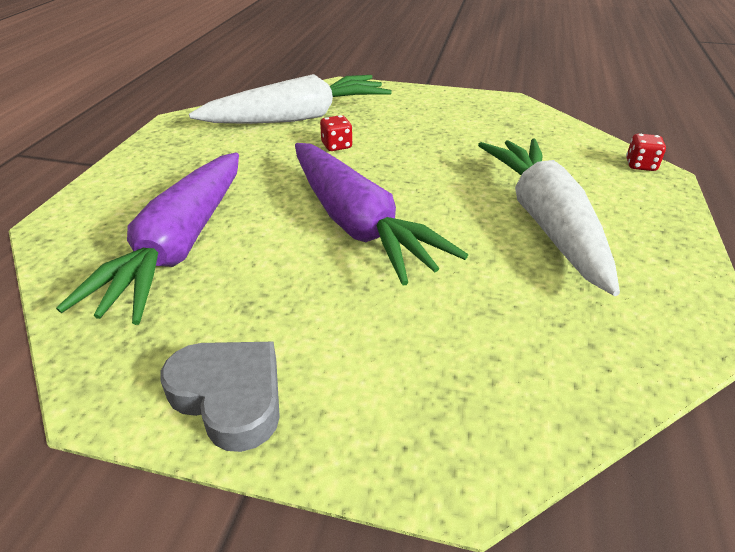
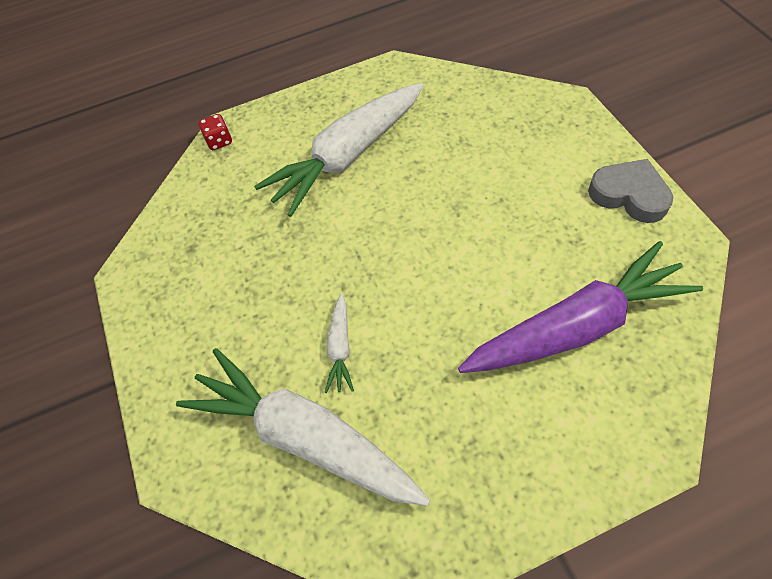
camera: 120 degrees left, 20 degrees up
(229, 396) = (629, 195): grey heart -> grey heart turned 120 degrees clockwise
(336, 146) = (340, 348): red dice -> white carrot
(357, 224) = (445, 245): purple carrot -> none

